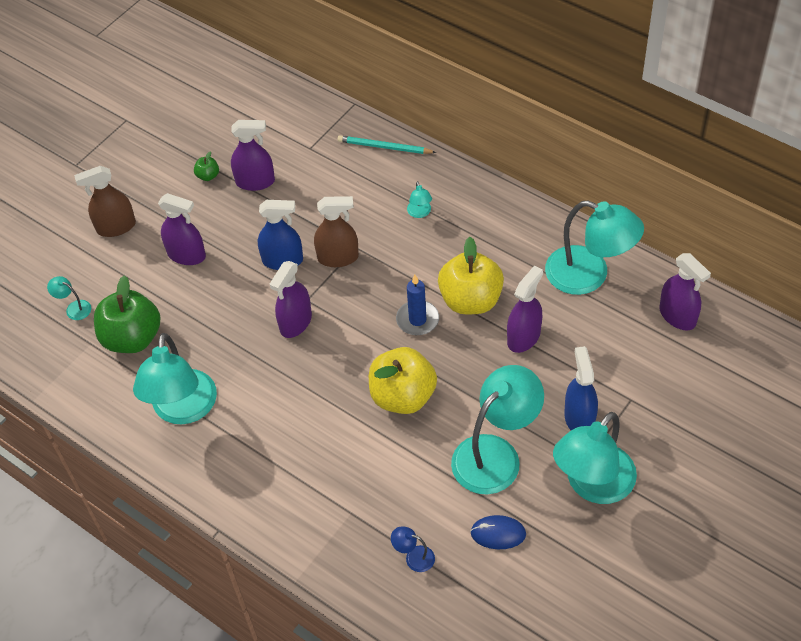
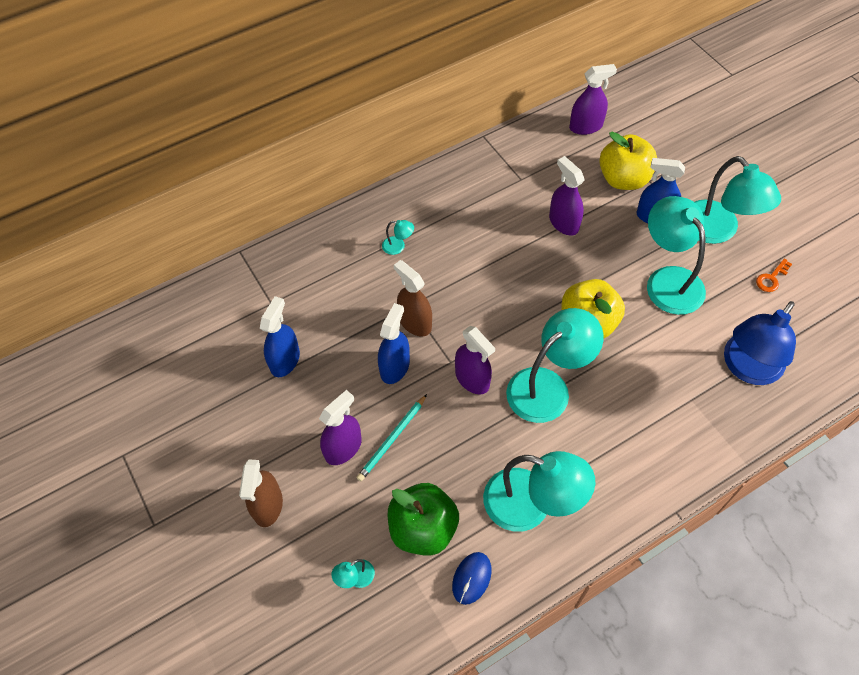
camera: 70 degrees left, 5 degrees up
(208, 176) = (251, 399): green apple -> none
(255, 182) = (285, 360): purple spray bottle -> blue spray bottle
(338, 257) = (415, 322): brown spray bottle -> brown spray bottle turned 60 degrees counterclockwise
(384, 147) = (307, 246): turquoise pencil -> turquoise pencil (392, 439)
(414, 557) = (747, 368): blue lamp -> blue lamp, size x2.45
(417, 320) = (513, 287): blue candle -> none
(471, 300) = (510, 244): yellow apple -> yellow apple (623, 179)
(498, 533) = (742, 304): blue mouse -> blue mouse (471, 578)
(550, 556) = (771, 278): none -> orange key
(589, 275) = (523, 161): turquoise lamp -> turquoise lamp (547, 386)

